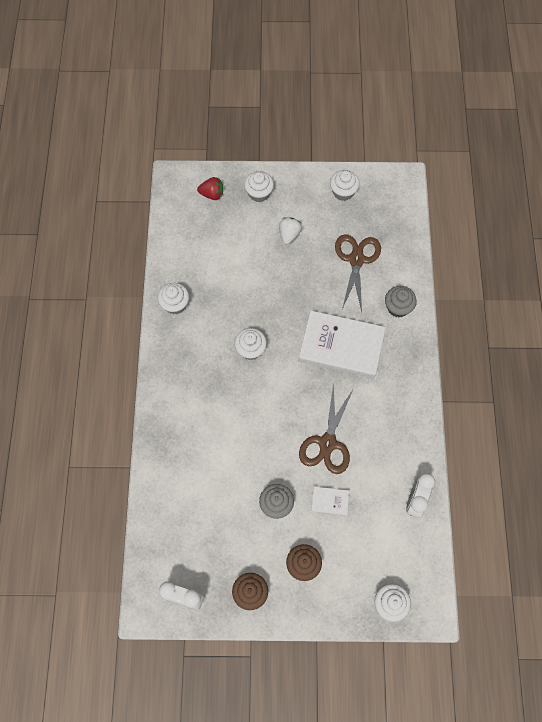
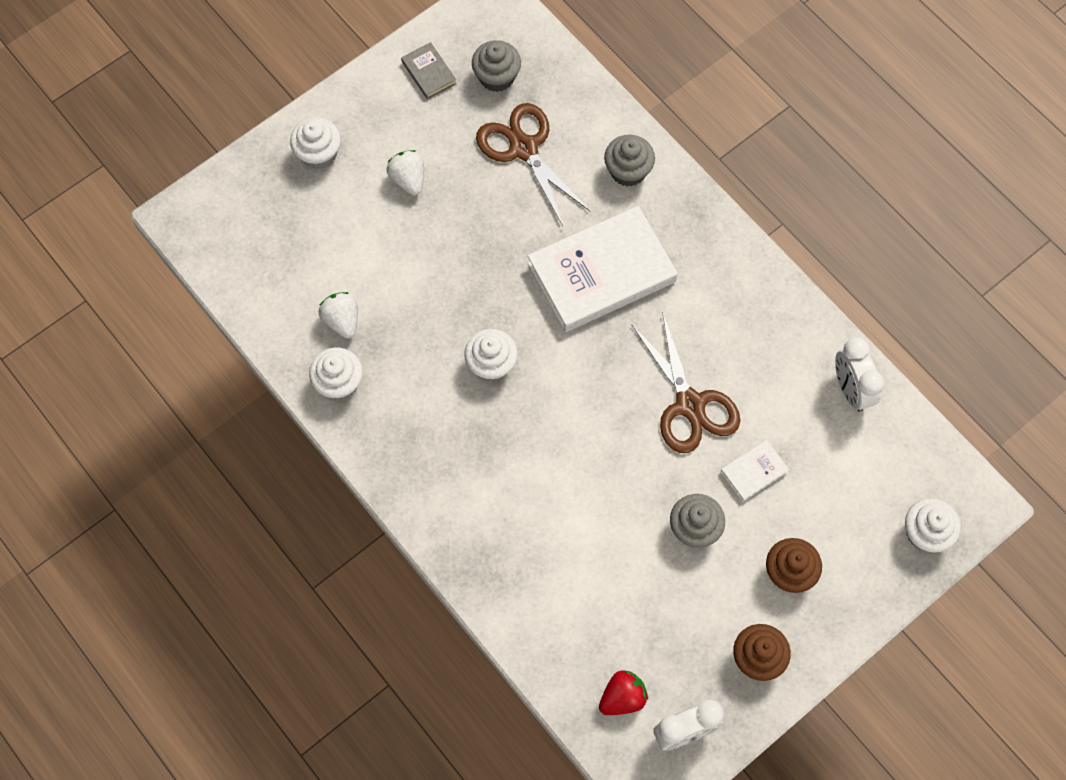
camera: 40 degrees left, 0 degrees up
(202, 277) = (342, 320): none -> white strawberry
(212, 194) = (255, 201): red strawberry -> red strawberry (622, 697)
(343, 192) = (429, 72): white cupcake -> grey book
(373, 216) = (496, 77): none -> grey cupcake

